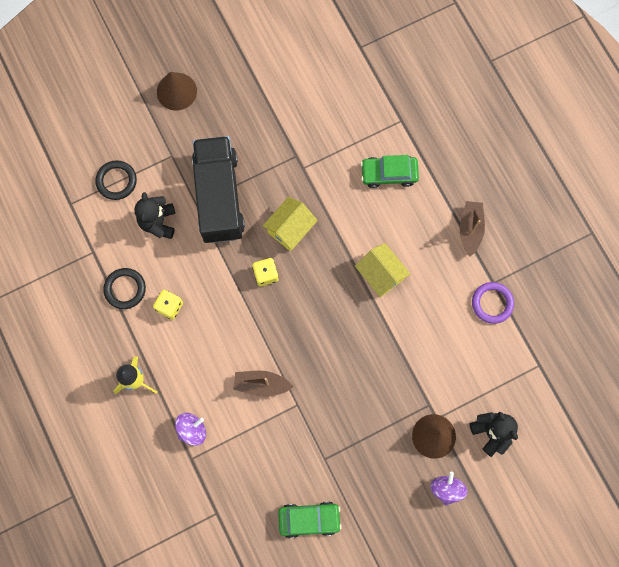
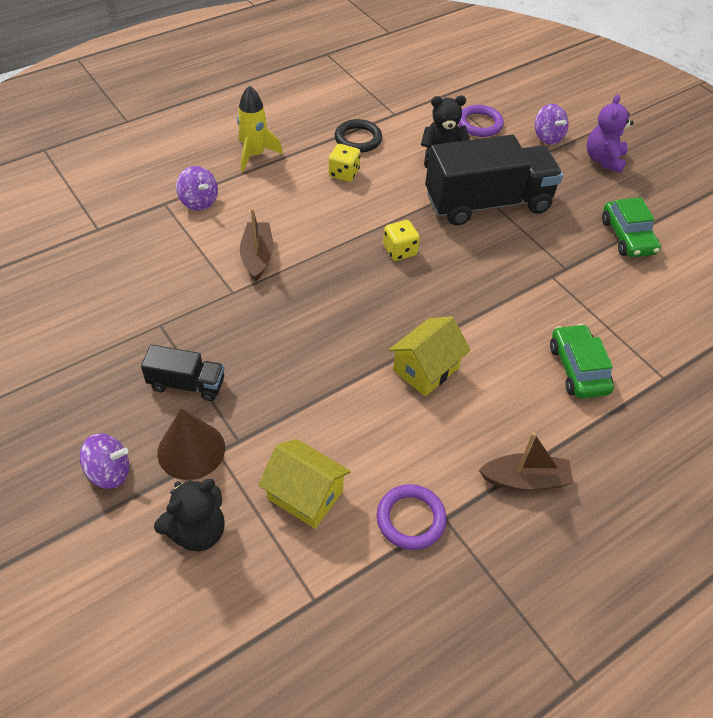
camera: 80 degrees right, 25 degrees down
(116, 181) = (479, 124): black ring -> purple ring
(141, 128) = (547, 137): none -> purple spinning top
(176, 91) = (603, 160): brown cone -> purple teddy bear
(290, 229) = (465, 269): yellow house -> yellow house (305, 495)
(309, 519) = (81, 314): green car -> green car (627, 237)
(380, 439) = (187, 384): none -> black truck

